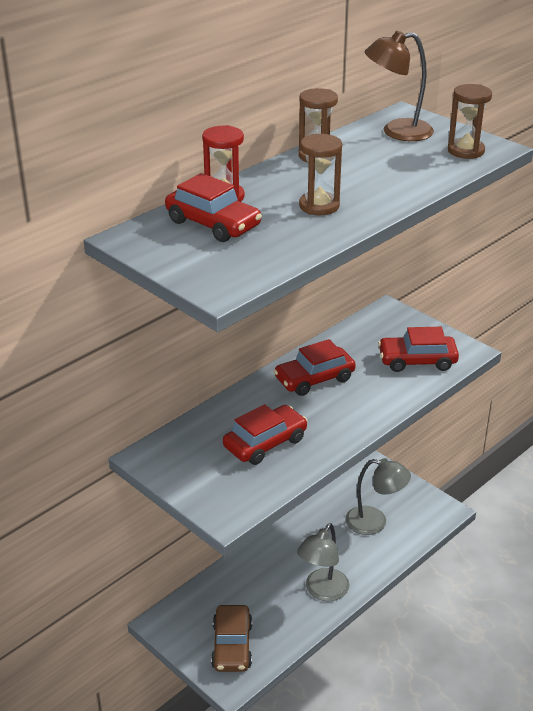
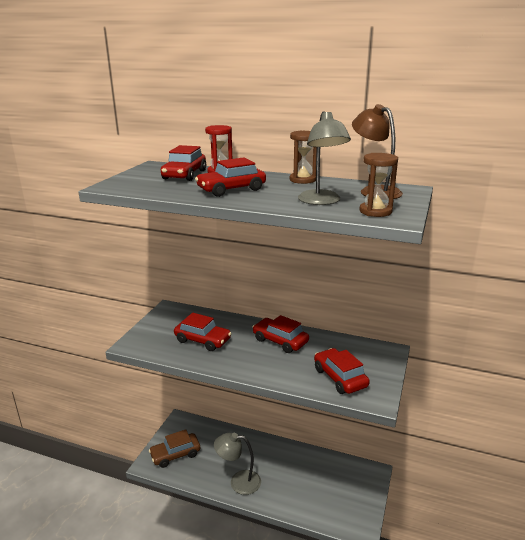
camera: 65 degrees right, 10 degrees down
(319, 206) = (231, 189): brown hourglass -> red car
(375, 522) = (318, 489): grey lamp -> grey lamp (321, 201)

